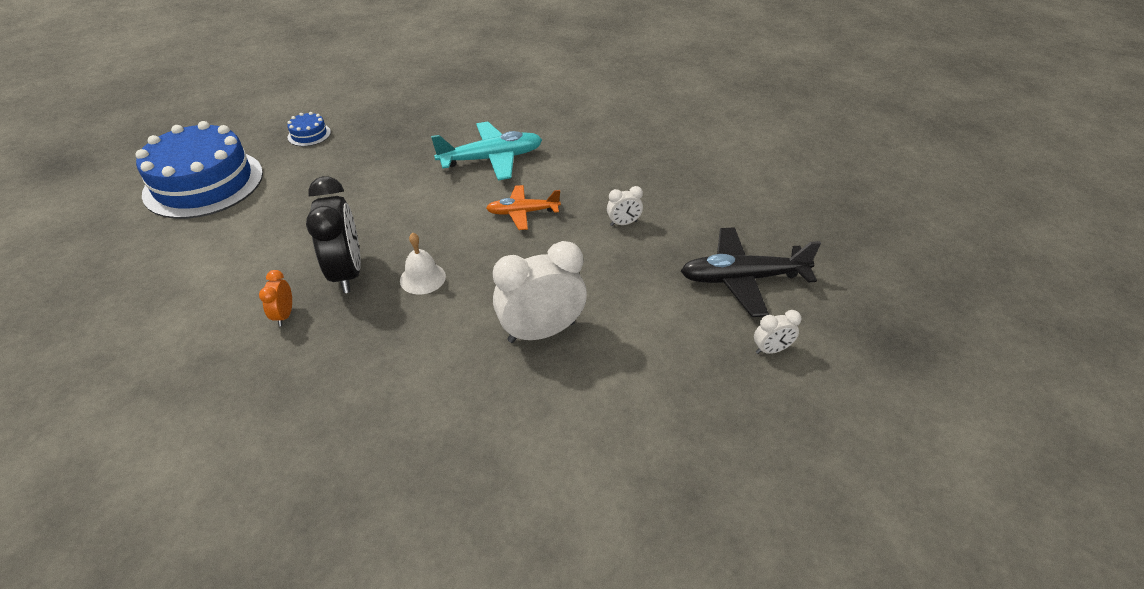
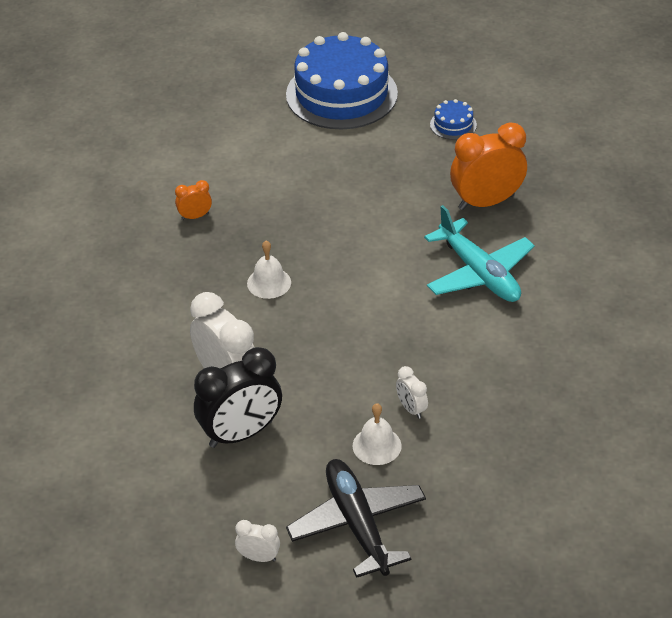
camera: 75 degrees right, 0 degrees up
(347, 273) = (258, 233): black clock -> black clock (241, 434)
(414, 139) = (486, 202): none -> orange clock
(522, 212) = (394, 324): orange plane -> none
(658, 250) = (377, 445): none -> white bell
(771, 350) = (259, 557): white clock -> white clock turned 135 degrees clockwise

